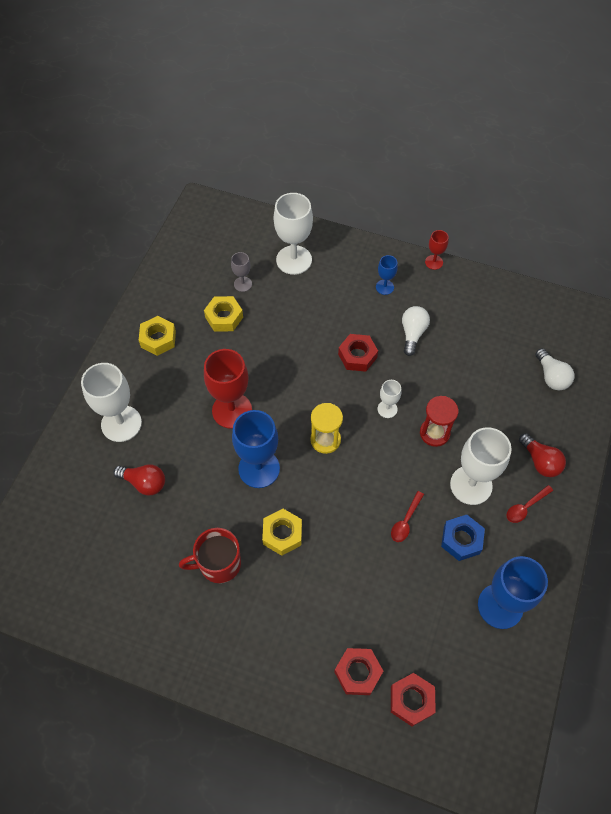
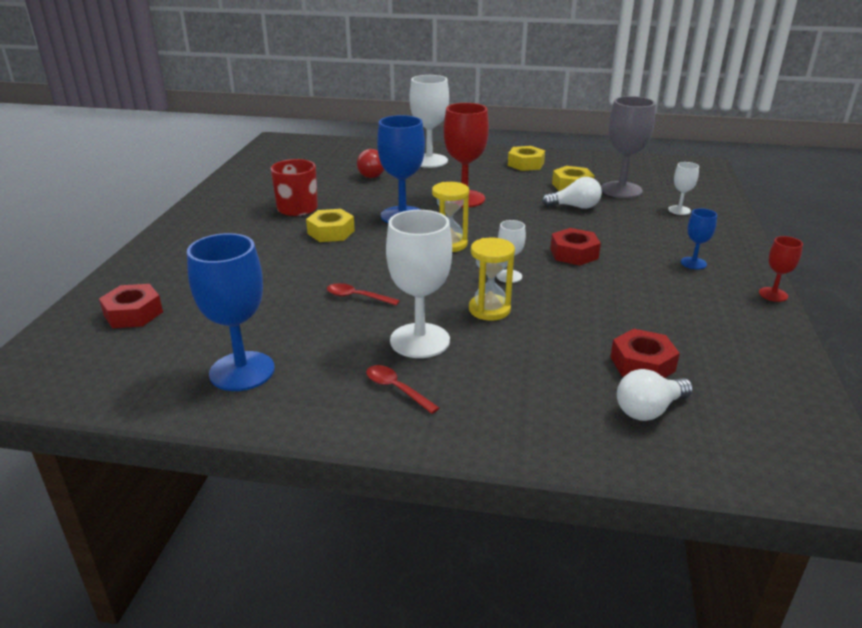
camera: 80 degrees right, 30 degrees down
(243, 284) = (621, 190): grey goblet -> grey goblet, size x1.99
(294, 260) = (679, 210): white goblet -> white goblet, size x0.50
(358, 673) = (174, 281): red nut -> red nut (642, 364)
(412, 334) = (635, 286): white light bulb -> white light bulb (575, 207)
(434, 433) = (489, 309): red hourglass -> yellow hourglass
(461, 540) = (337, 337): blue nut -> none
(540, 461) = (480, 401): red light bulb -> none

